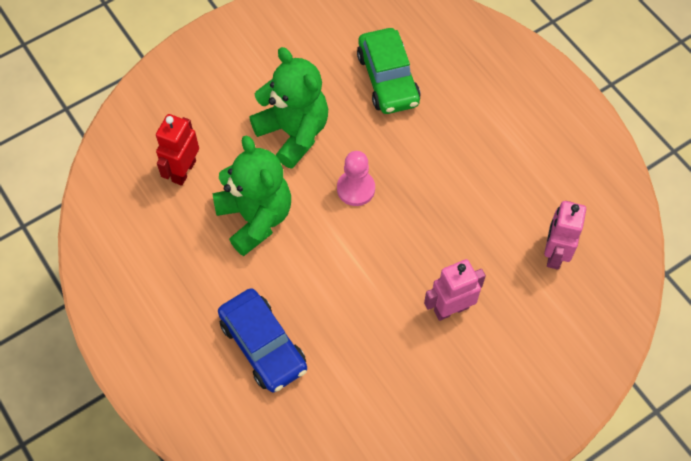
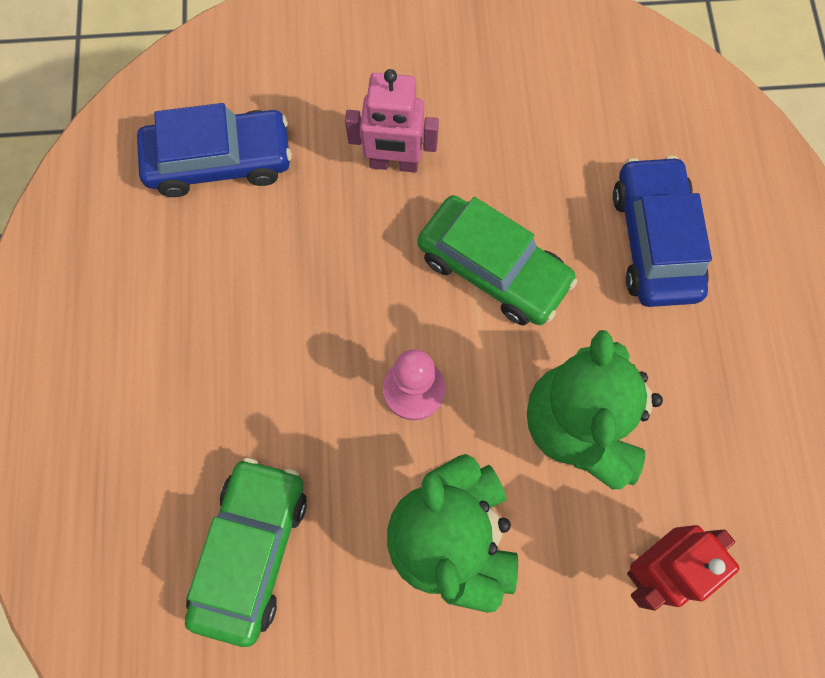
camera: 150 degrees left, 10 degrees up
(351, 276) = (493, 268): none -> green car
(554, 253) = (220, 161): pink robot -> blue car

